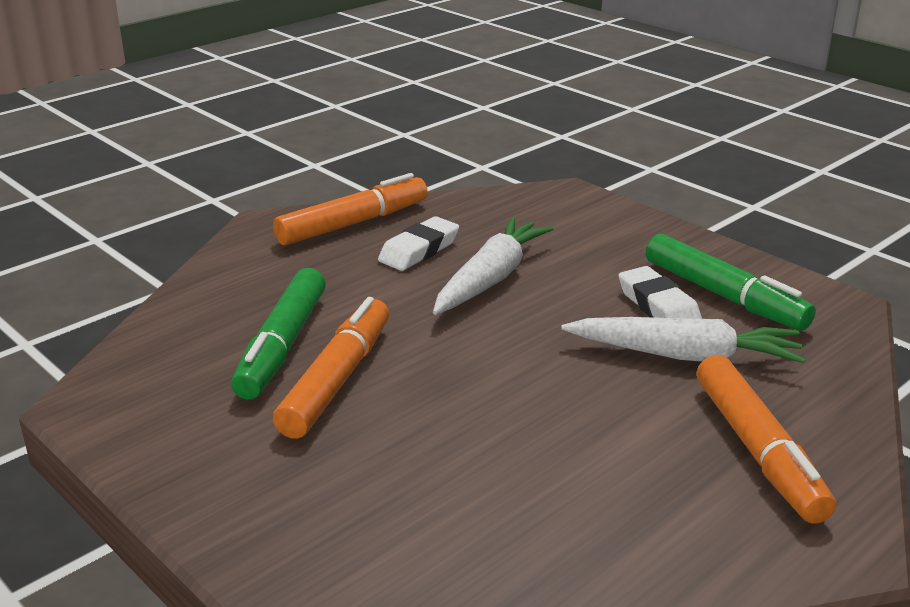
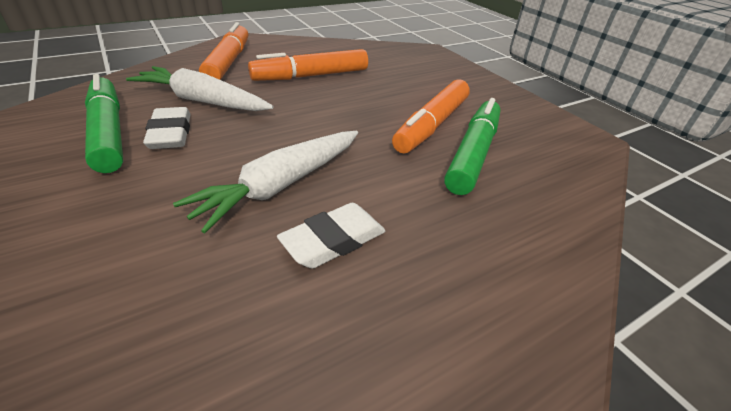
camera: 170 degrees left, 10 degrees up
(353, 223) = (406, 320): orange marker -> orange marker (311, 76)

